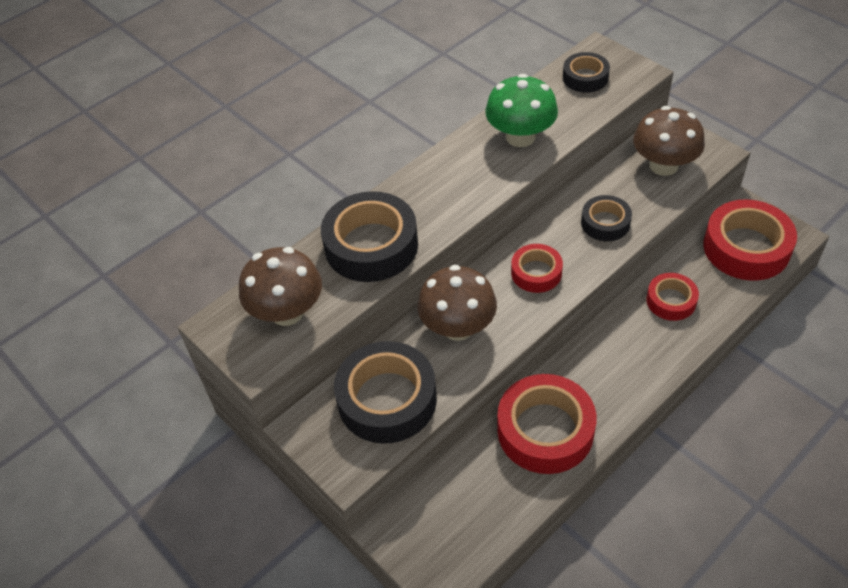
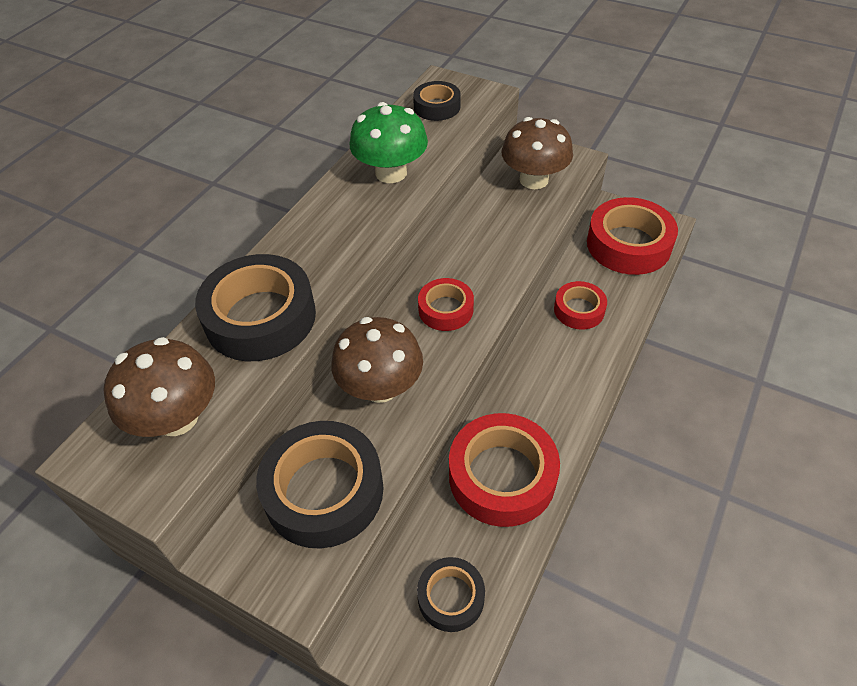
camera: 20 degrees left, 0 degrees up
(605, 223) = (498, 245): black tape -> black tape (451, 597)

